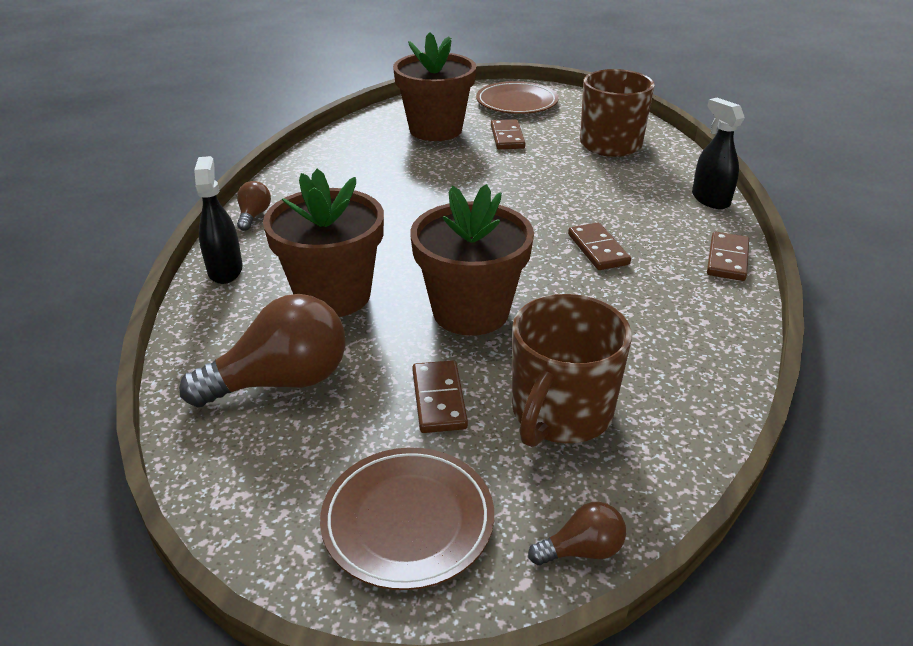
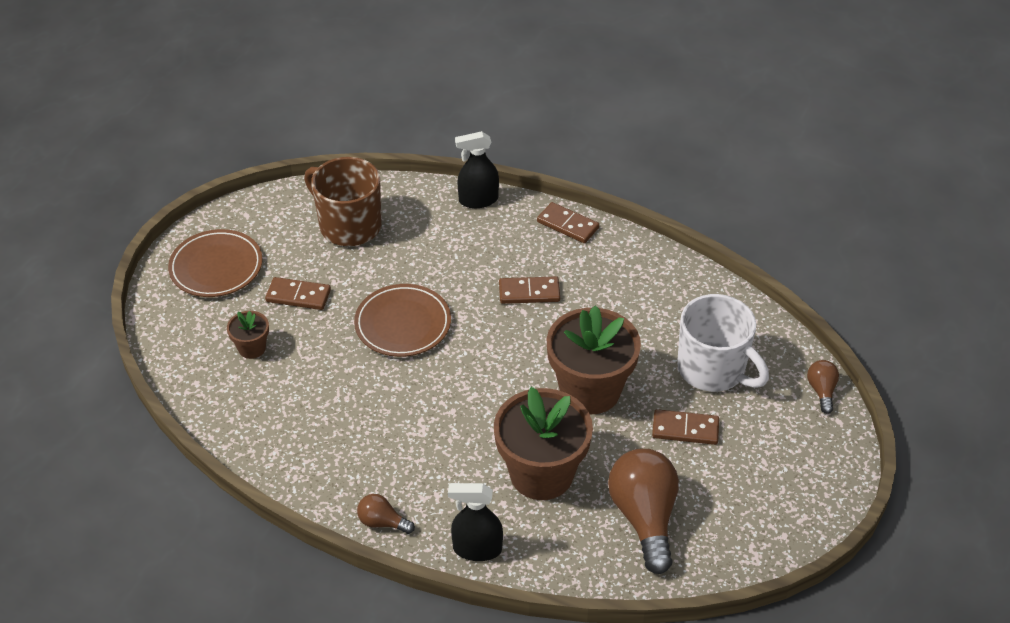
camera: 75 degrees left, 10 degrees up
(408, 521) = (788, 464): brown plate -> brown plate (403, 324)
(435, 130) = (252, 348): brown flower pot -> brown flower pot, size x0.47
(560, 413) = (713, 370): brown mug -> white mug

